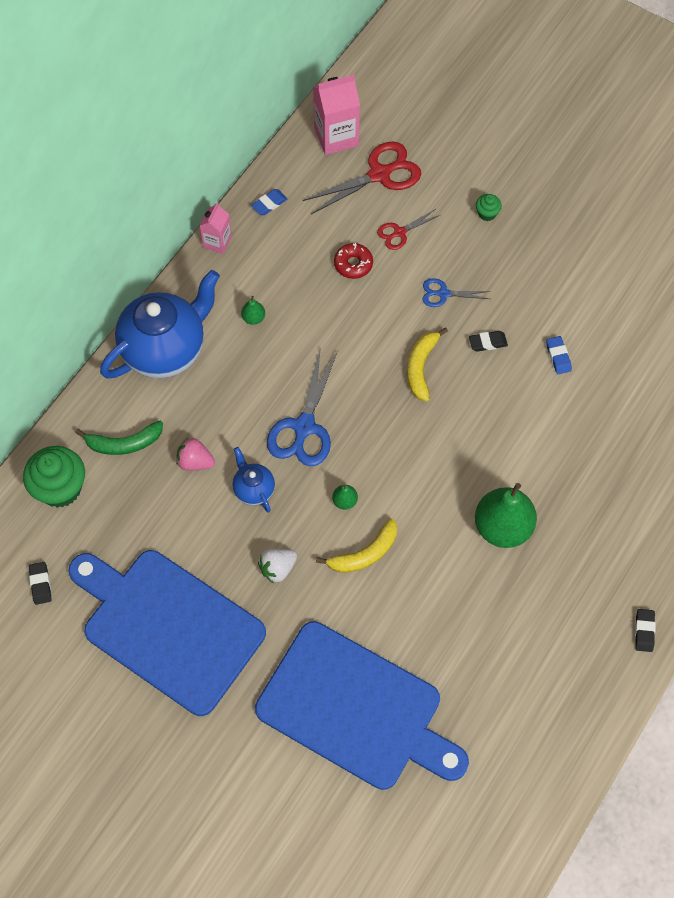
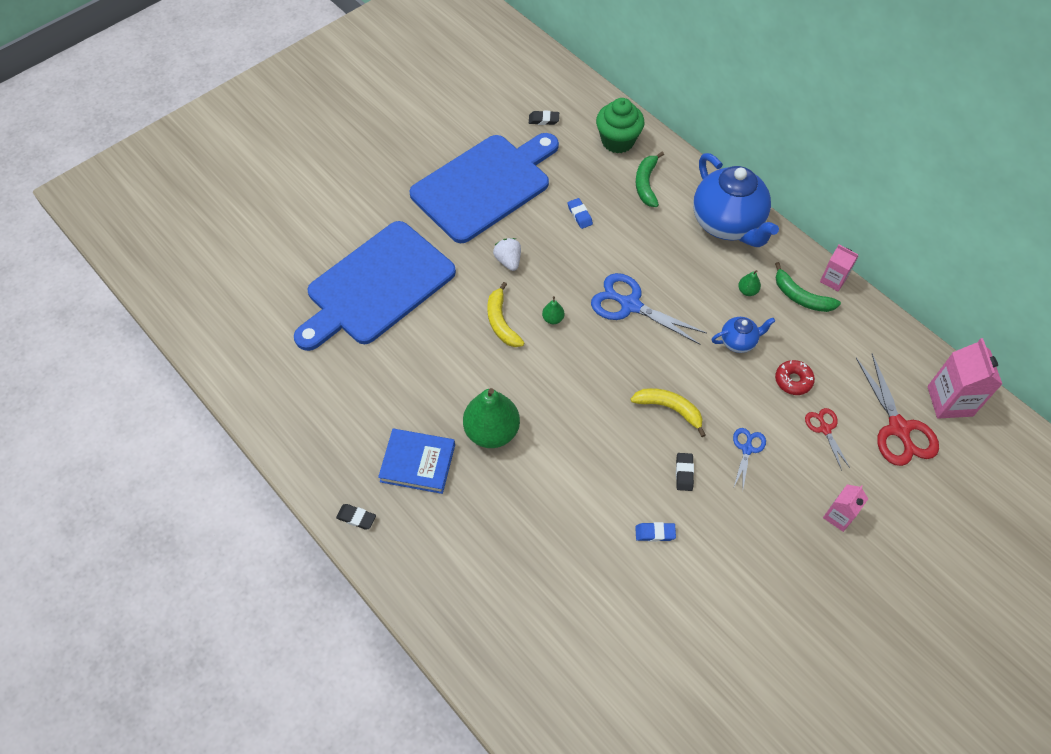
camera: 105 degrees right, 5 degrees down
(195, 462) = (617, 225): pink strawberry -> none
(247, 269) = (800, 296): none -> green banana
(254, 489) = (582, 259): blue teapot -> blue teapot (738, 342)
(269, 204) = (871, 328): blue eraser -> blue eraser (579, 215)
(487, 213) = (838, 516): green cupcake -> pink carton
(563, 590) = (418, 463): none -> blue book

